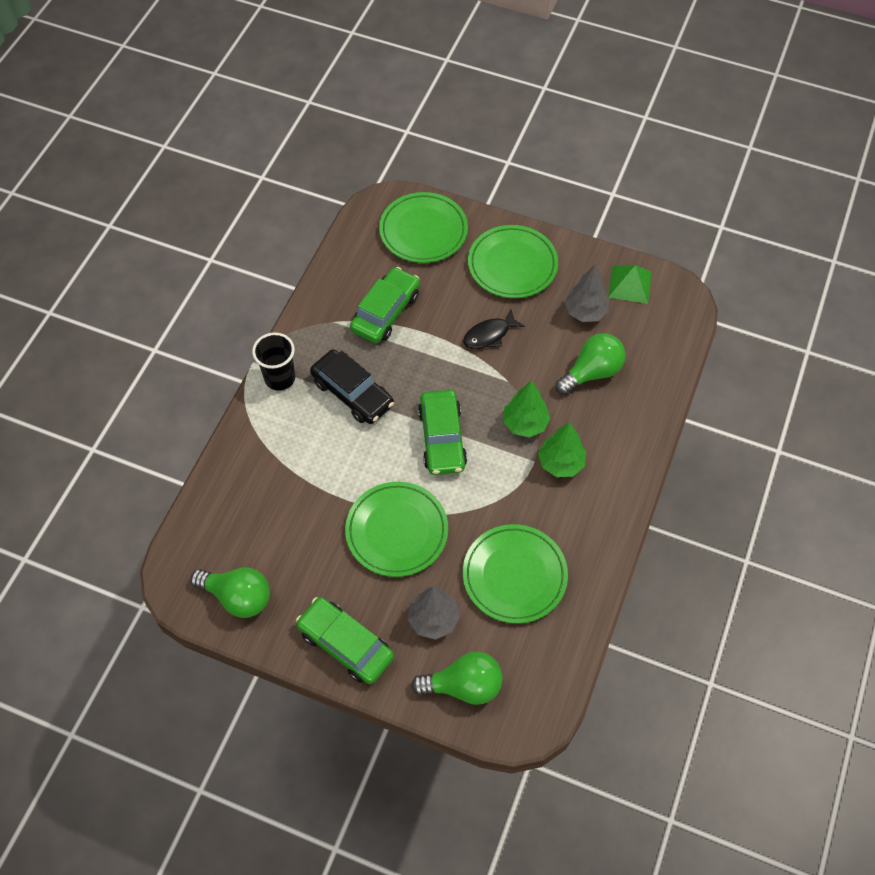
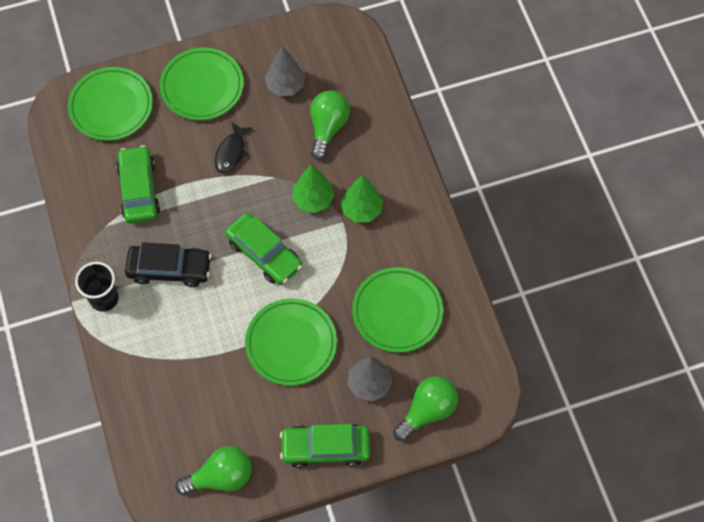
camera: 40 degrees left, 5 degrees up
(630, 284) = (299, 42): green pyramid -> none

